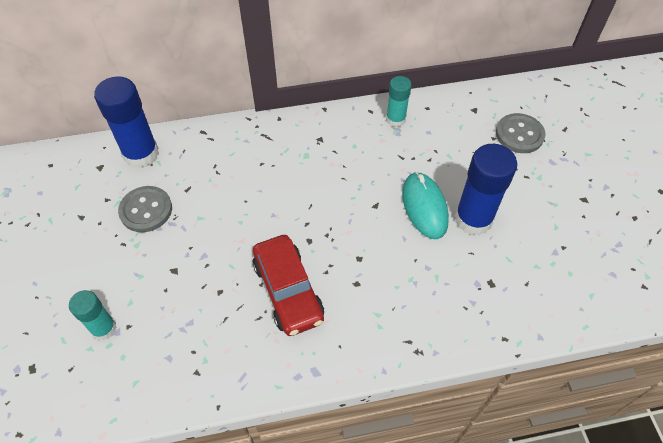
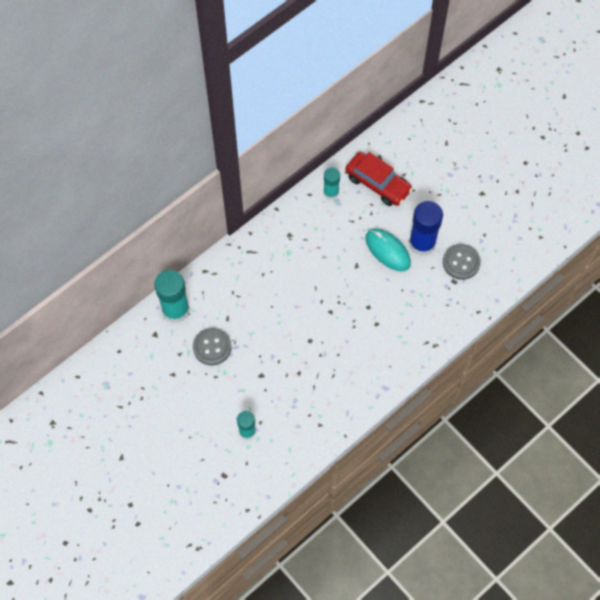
camera: 30 degrees left, 10 degrees up
(141, 154) = (175, 310): blue glue stick -> turquoise glue stick
(288, 291) = (339, 350): red car -> red car (378, 183)
(519, 134) = (419, 163): grey button -> grey button (461, 262)

